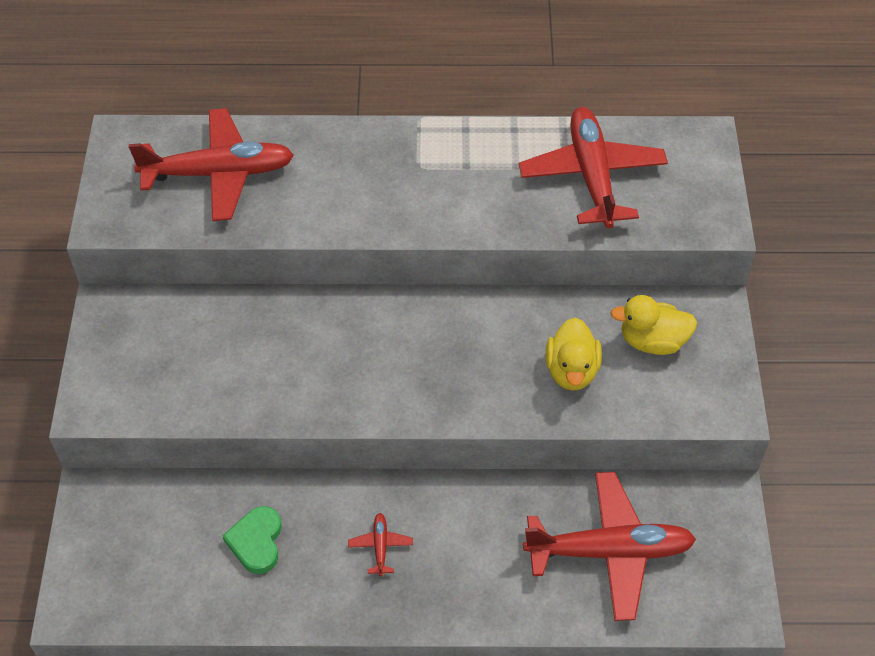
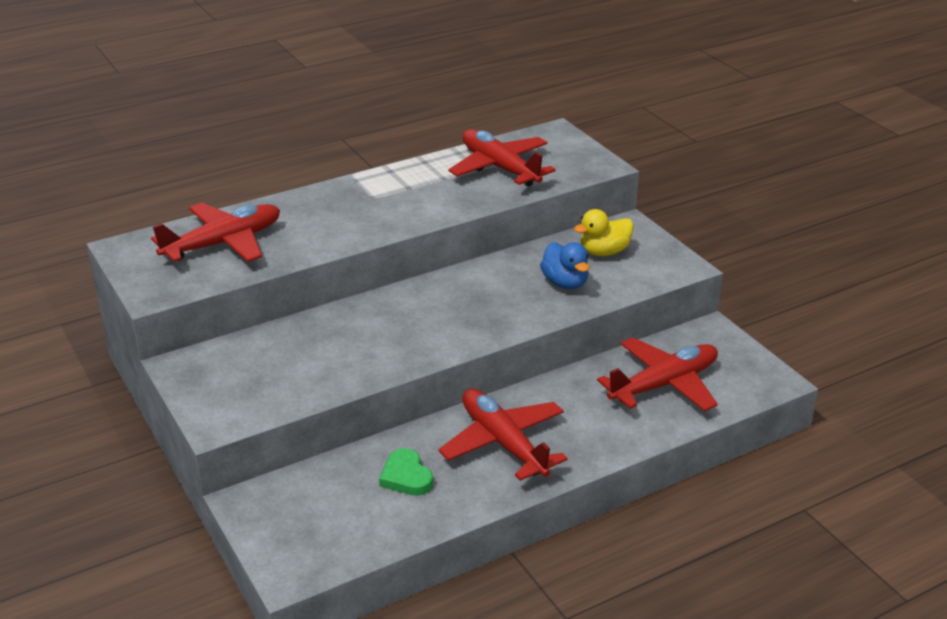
camera: 30 degrees left, 20 degrees down
(380, 546) = (503, 443): red plane -> red plane, size x2.48
(571, 371) = (565, 283): yellow duck -> blue duck

